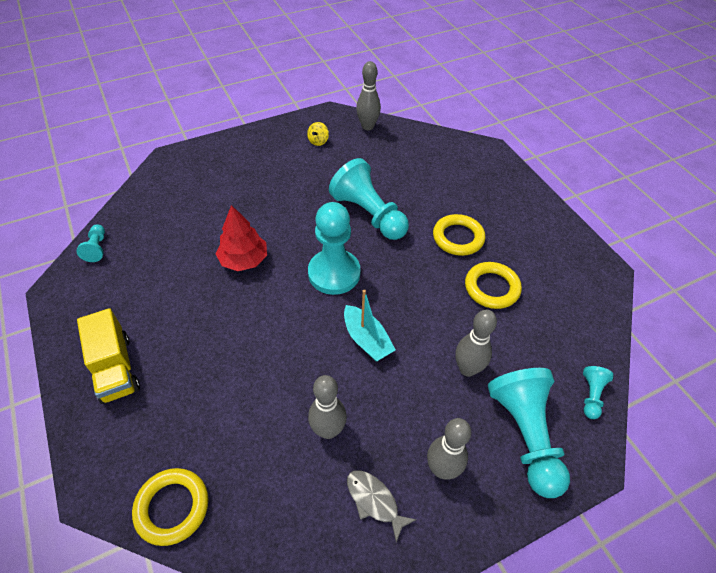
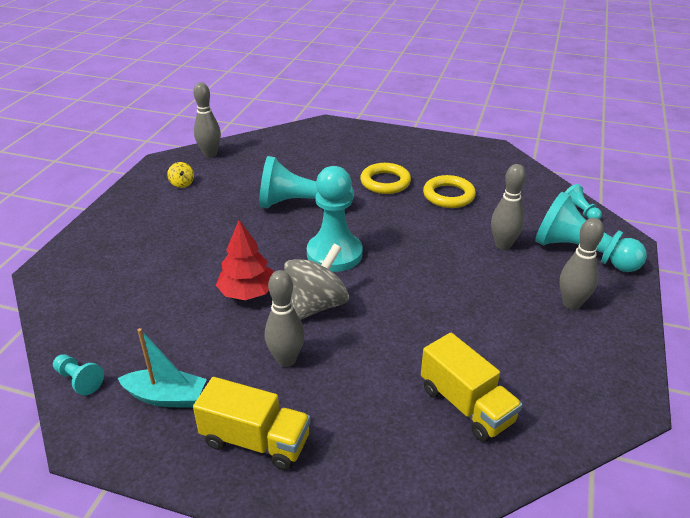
camera: 45 degrees left, 15 degrees down
(172, 507) = (457, 476): yellow ring -> none
(247, 467) = (466, 405): none -> yellow truck
(268, 305) = (316, 305): none -> grey spinning top
(328, 430) = (480, 340): grey bowling pin -> grey bowling pin (286, 360)
(366, 339) = (420, 274): turquoise boat -> turquoise boat (166, 397)
(374, 501) = (565, 351): grey fish -> none

